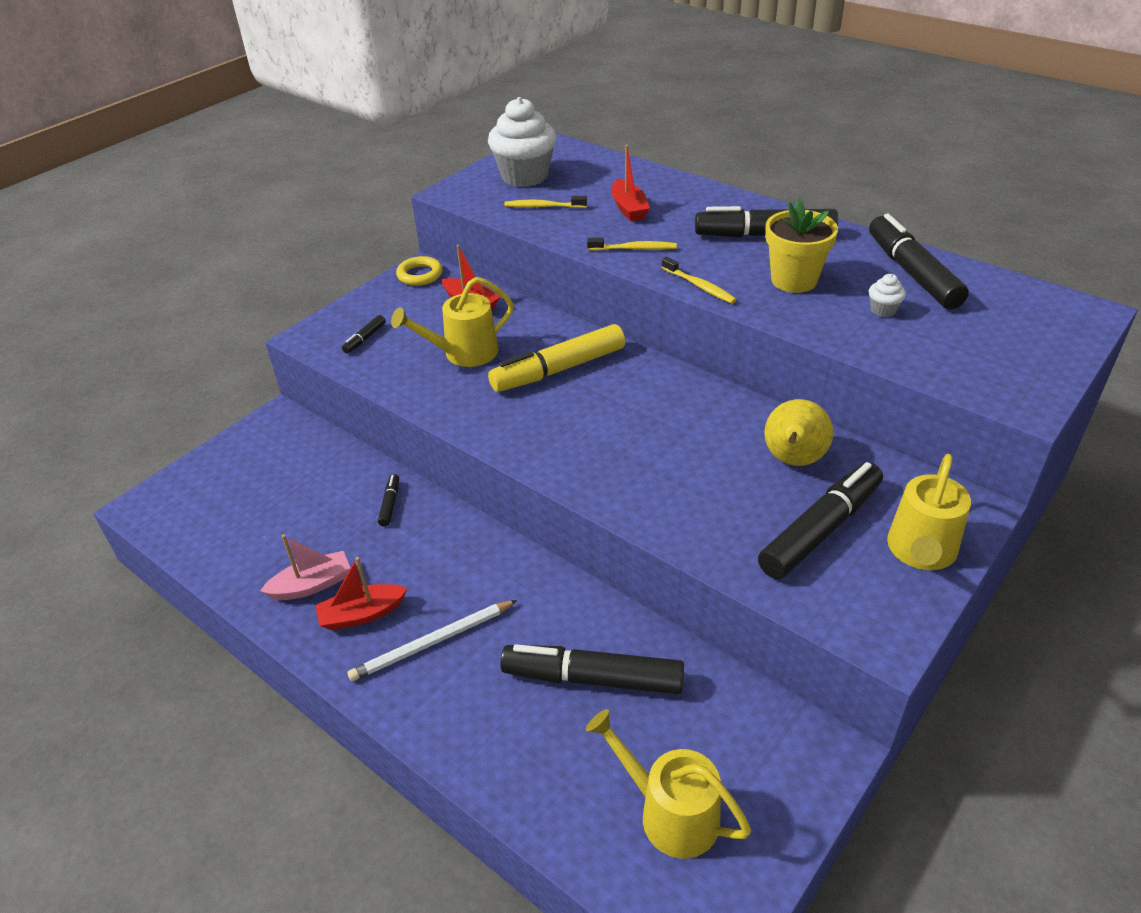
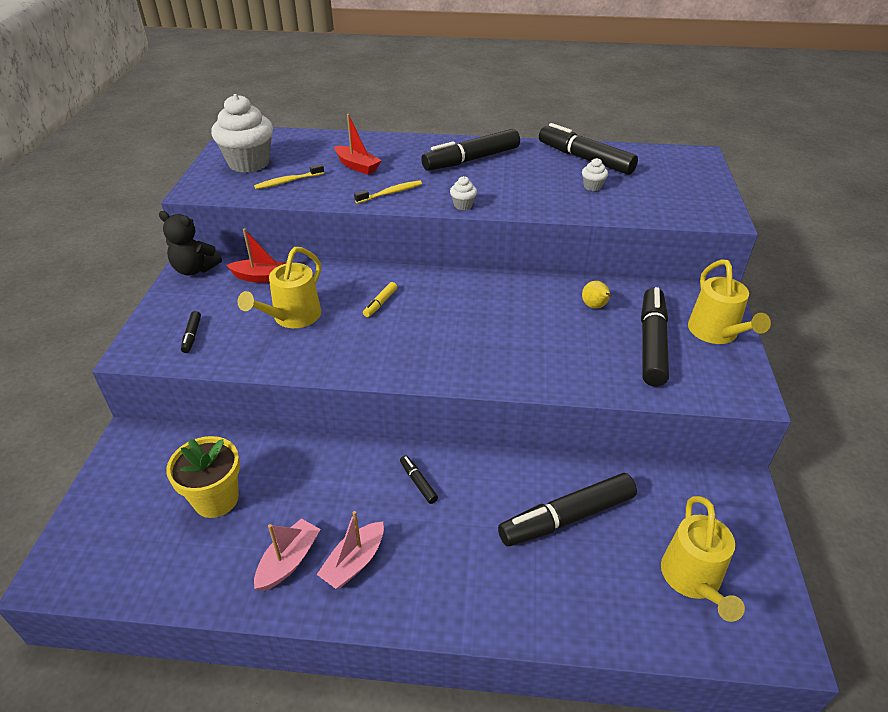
camera: 35 degrees left, 0 degrees up
(362, 614) = (354, 562): red boat -> pink boat
(390, 504) = (300, 464): black marker -> black marker (418, 482)
(420, 275) = (195, 269): yellow ring -> black teddy bear
(432, 643) = (430, 554): white pencil -> none
(558, 369) = (380, 303): yellow marker -> yellow marker, size x0.43
(669, 813) = (693, 580): yellow watering can -> yellow watering can turned 90 degrees counterclockwise
(699, 286) = (463, 205): yellow toothbrush -> white cupcake
(793, 461) = (595, 307): yellow pear -> yellow pear, size x0.56
(794, 280) = (520, 183): yellow flower pot -> yellow flower pot (216, 499)

